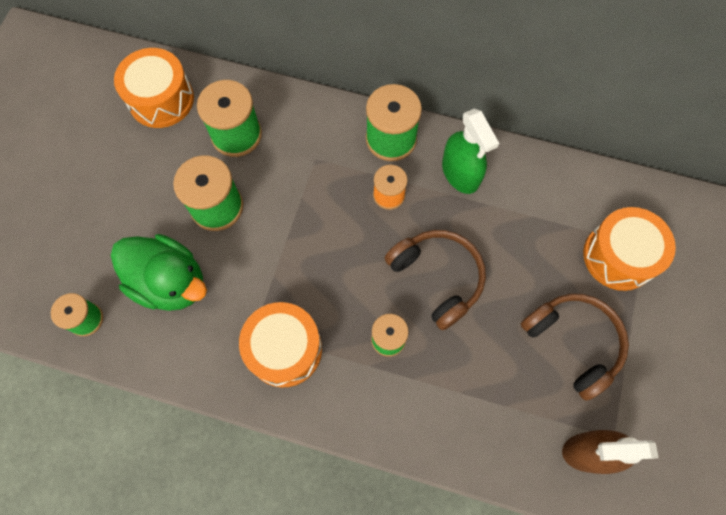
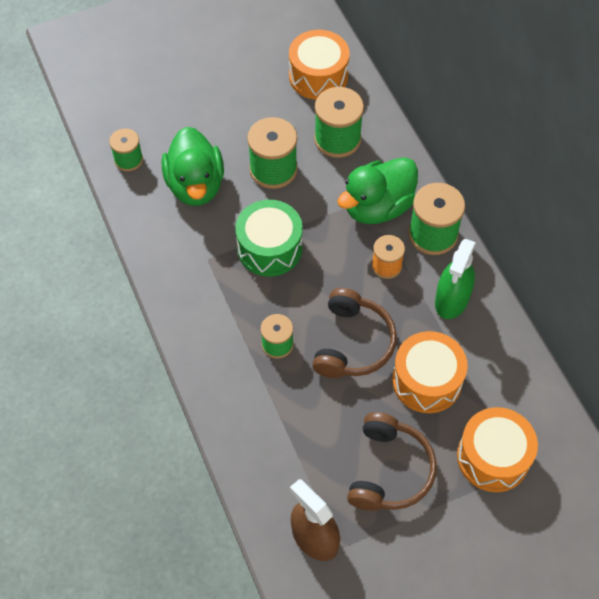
camera: 50 degrees right, 10 degrees down
(284, 349) = (211, 286): orange drum -> orange drum (427, 381)
(290, 271) = (269, 248): none -> green drum
(329, 157) = (377, 207): none -> green duck

